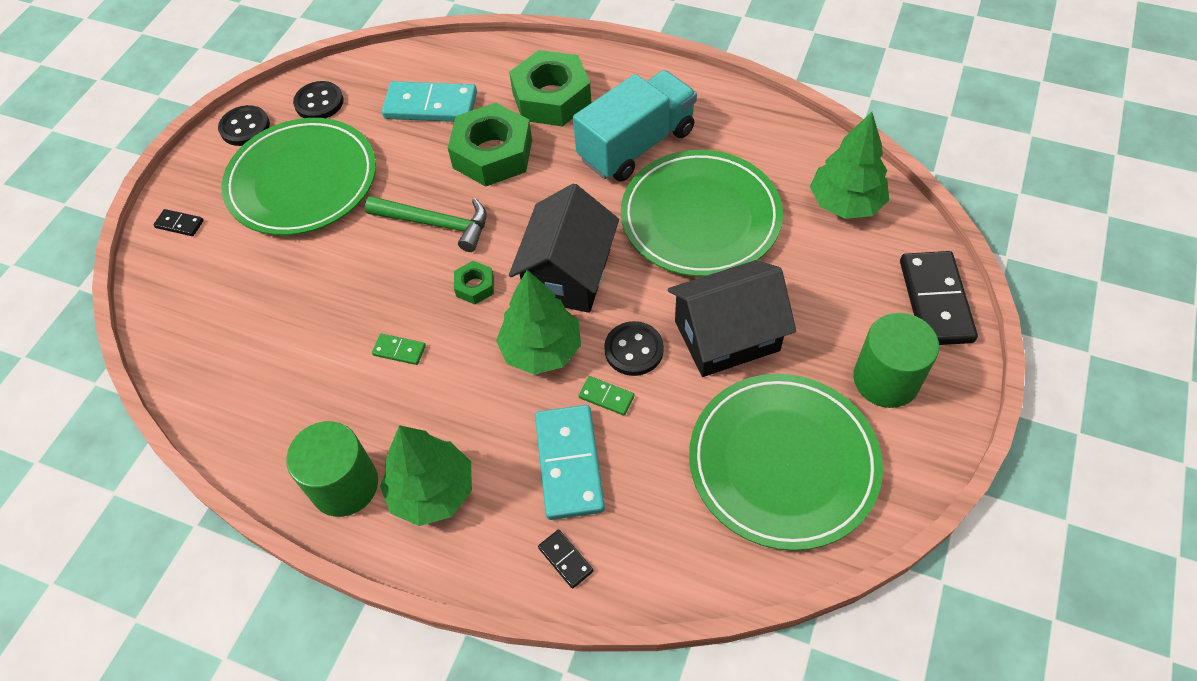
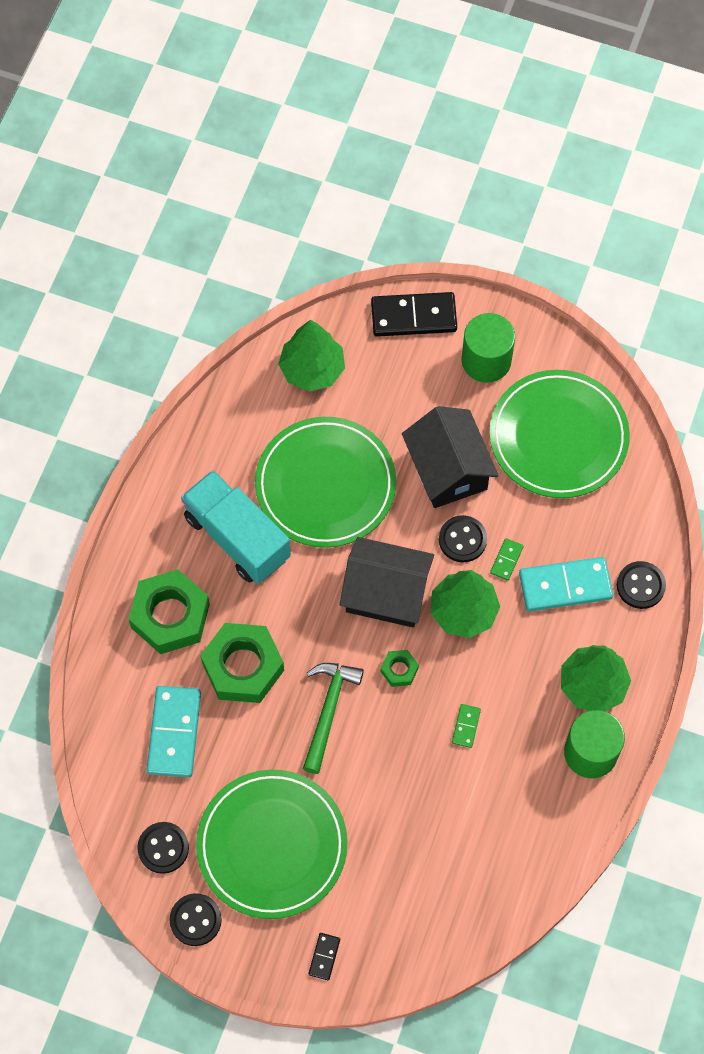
camera: 95 degrees left, 10 degrees up
(565, 559) = (640, 586): black domino -> black button

